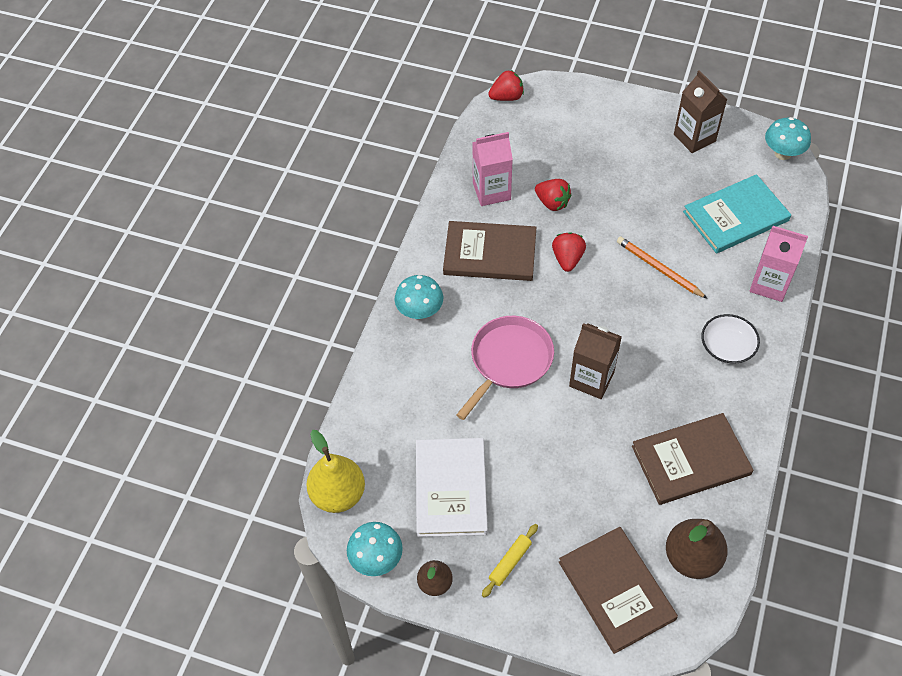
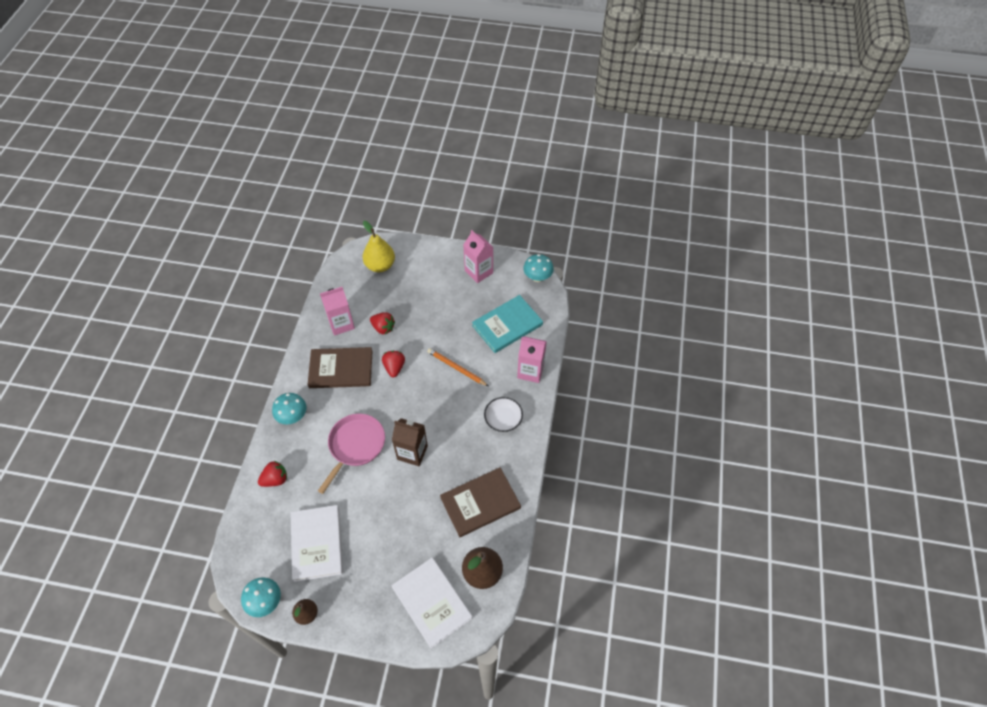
camera: 10 degrees left, 0 degrees up
(338, 494) = (237, 558): yellow pear -> yellow pear (380, 265)
(506, 97) = (350, 254): red strawberry -> red strawberry (275, 479)
(510, 562) = (359, 592): yellow rolling pin -> none
(616, 590) = (432, 602): brown book -> white book
(694, 138) = (479, 272): brown carton -> pink carton

